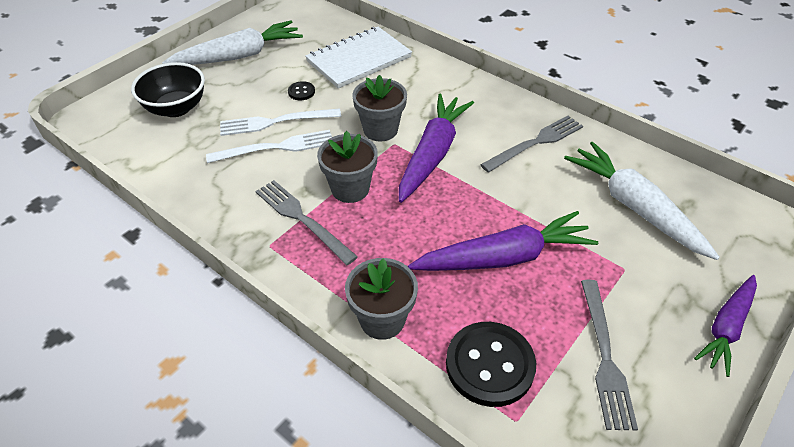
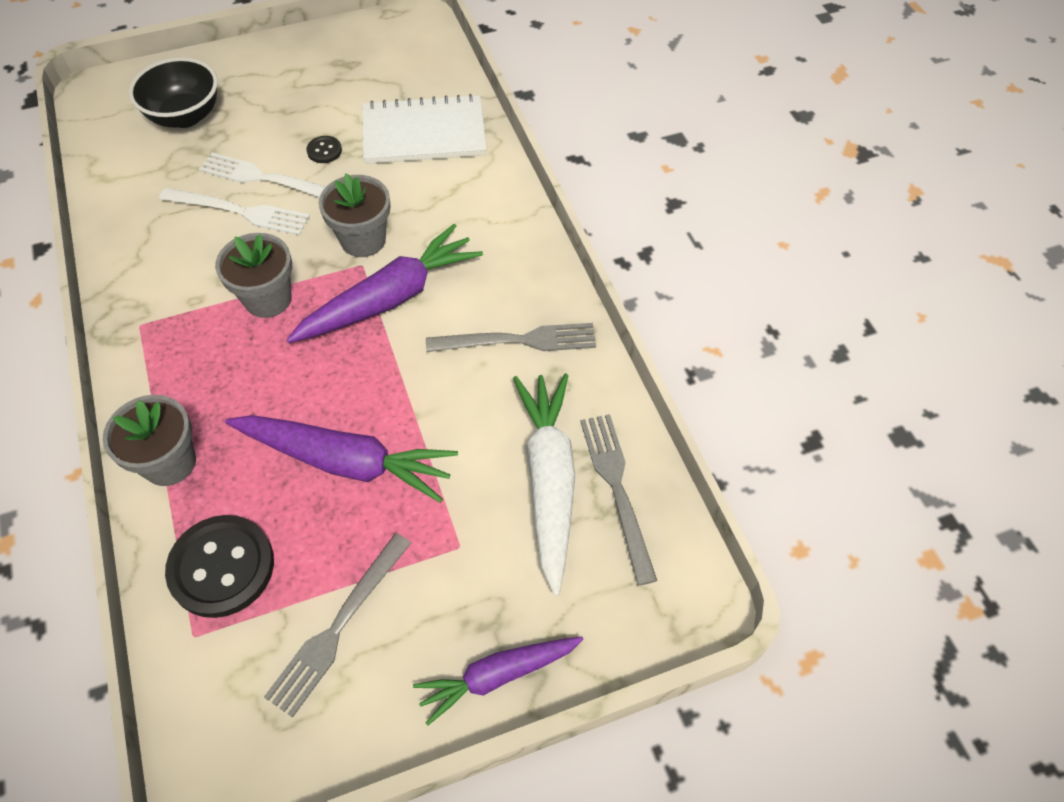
camera: 30 degrees right, 10 degrees up
(239, 56) = (300, 72): white carrot -> none
(302, 219) = (193, 311): grey fork -> grey fork (617, 489)

